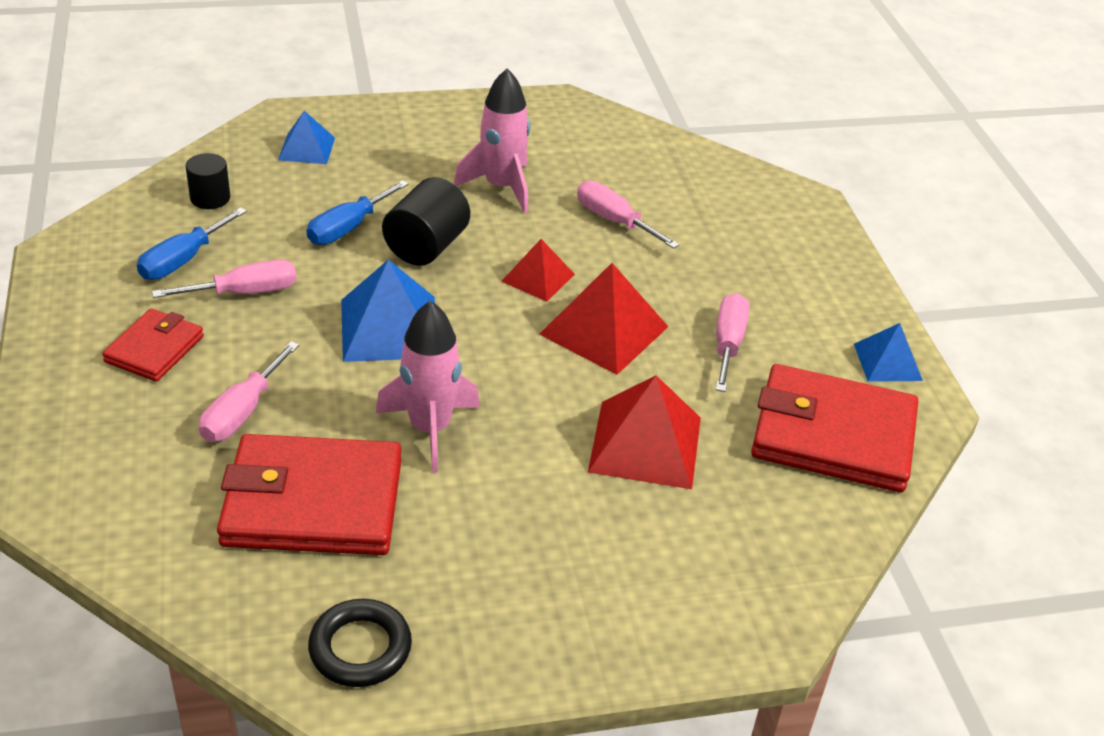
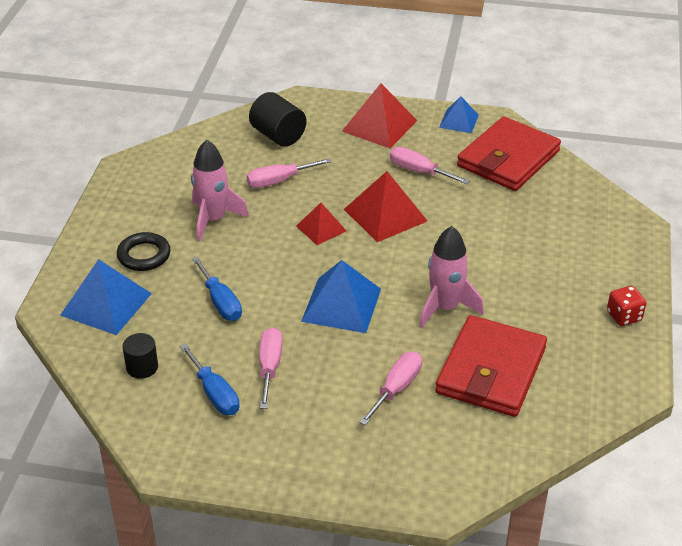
camera: 65 degrees left, 0 degrees up
(154, 349) = (312, 423): red wallet -> none
(242, 412) = (396, 388): pink screwdriver -> pink screwdriver turned 105 degrees counterclockwise
(306, 148) = (106, 304): blue pyramid -> blue pyramid, size x1.68
(360, 648) = (610, 372): black ring -> black ring (144, 255)
(426, 247) = (262, 269): black cylinder -> black cylinder (278, 135)
(507, 647) = (624, 316): none -> red dice
(645, 444) = (490, 226): red pyramid -> red pyramid (379, 125)

